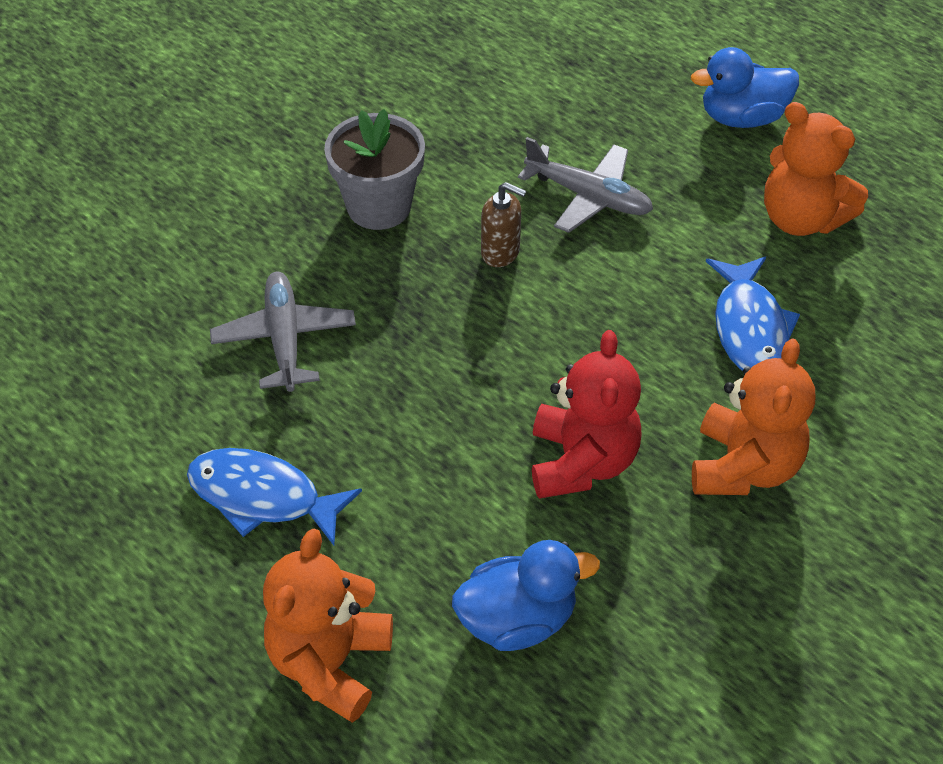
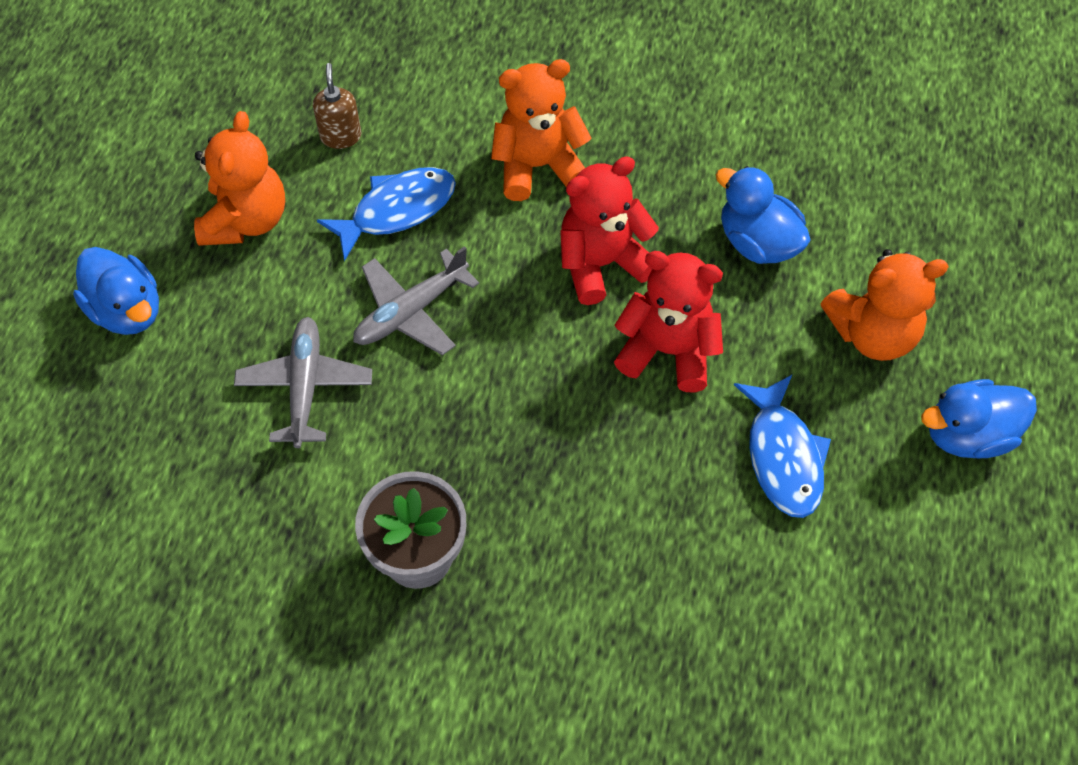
camera: 120 degrees left, 10 degrees up
(154, 676) = (967, 434): none -> blue duck
(284, 338) = (623, 539): grey plane -> grey plane (410, 311)
(442, 465) = (667, 350): none -> red teddy bear
(500, 252) = (417, 422): brown soap dispenser -> brown soap dispenser (340, 136)

